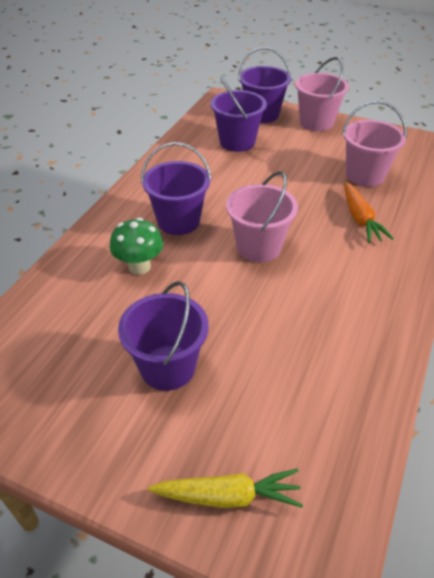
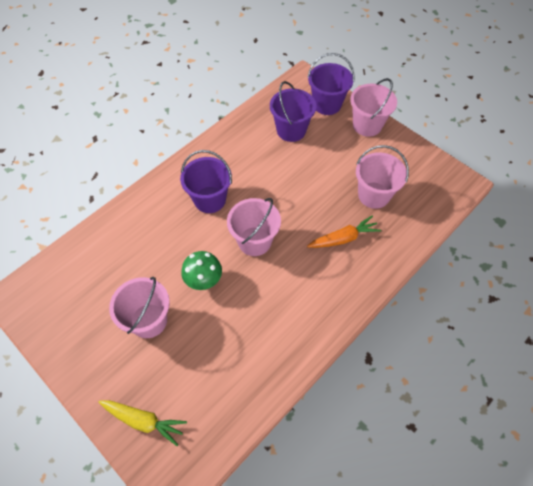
camera: 20 degrees right, 15 degrees up
(139, 267) = (165, 233): green mushroom -> green mushroom (204, 281)
(168, 367) = (149, 320): purple bucket -> pink bucket
(360, 219) = (343, 238): orange carrot -> orange carrot turned 120 degrees counterclockwise

